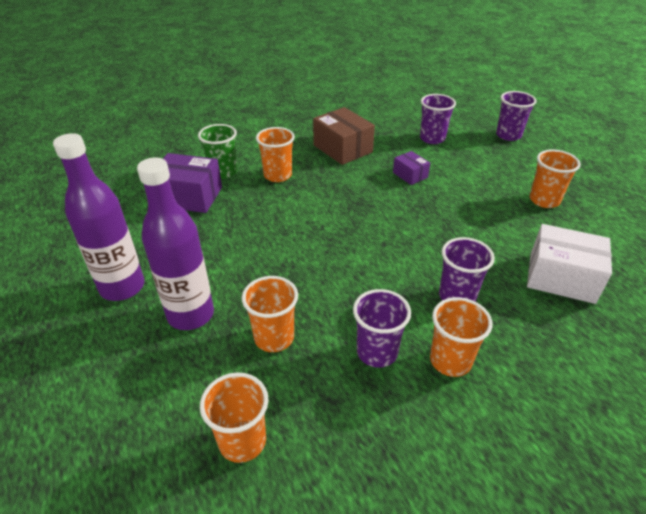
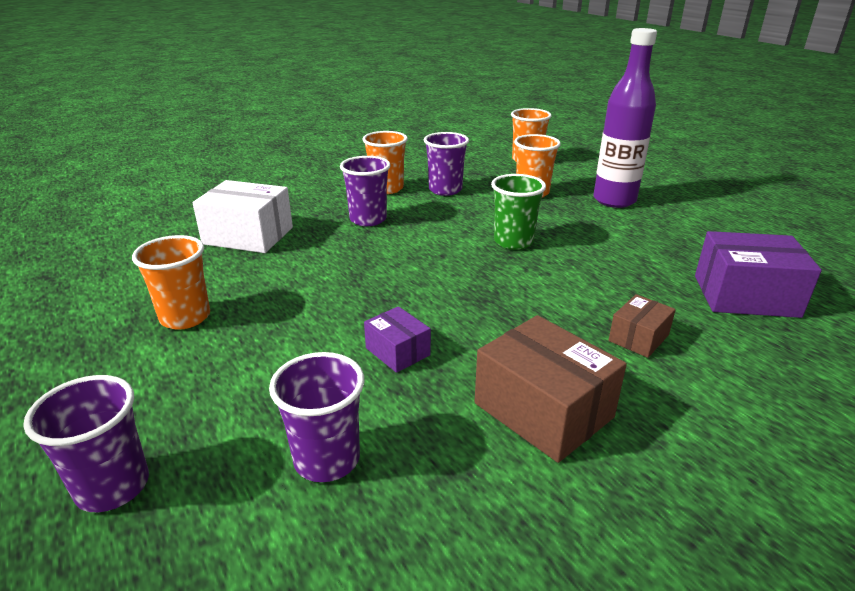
camera: 175 degrees right, 10 degrees down
(122, 287) = (699, 212): purple bottle -> none
(223, 172) = (741, 339): green cup -> green cup (513, 242)
(277, 175) = (638, 338): orange cup -> brown box

